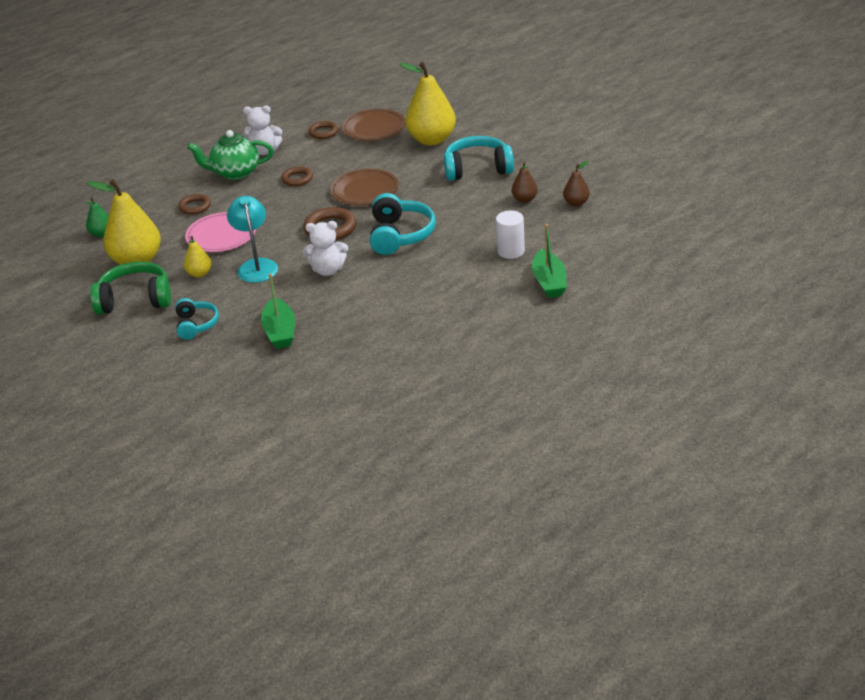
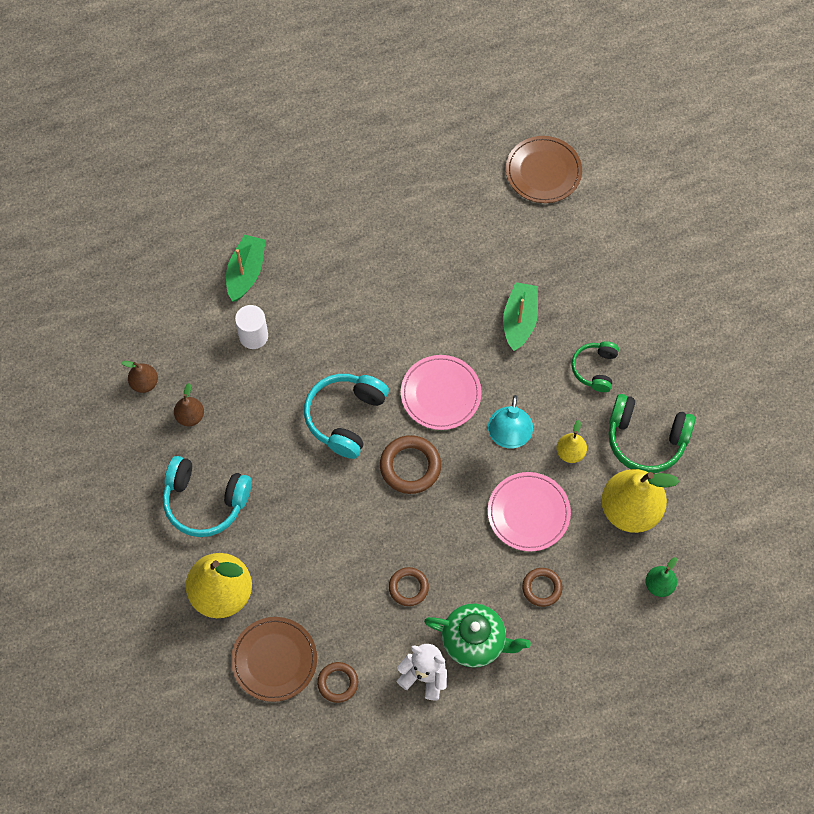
camera: 160 degrees left, 30 degrees up
(196, 325) = (595, 369): turquoise headphones -> green headphones
(328, 270) = (440, 394): white teddy bear -> pink plate
(364, 190) = (344, 522): brown plate -> brown plate (543, 171)

